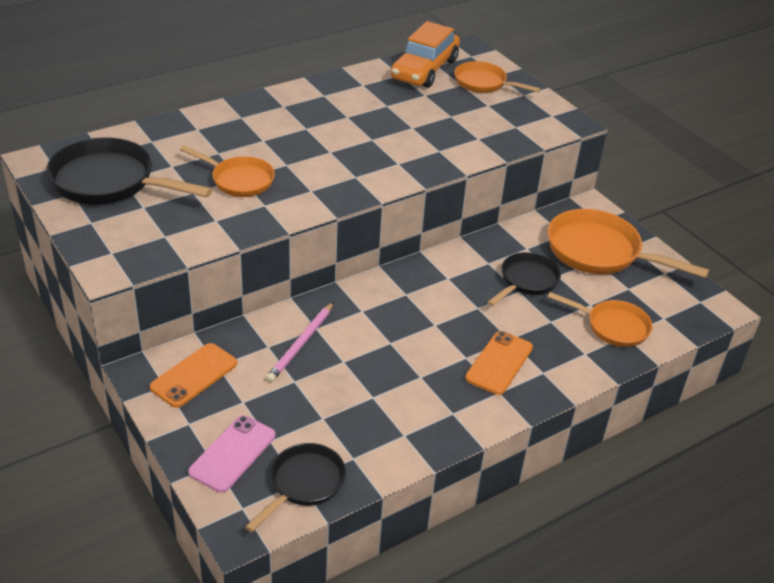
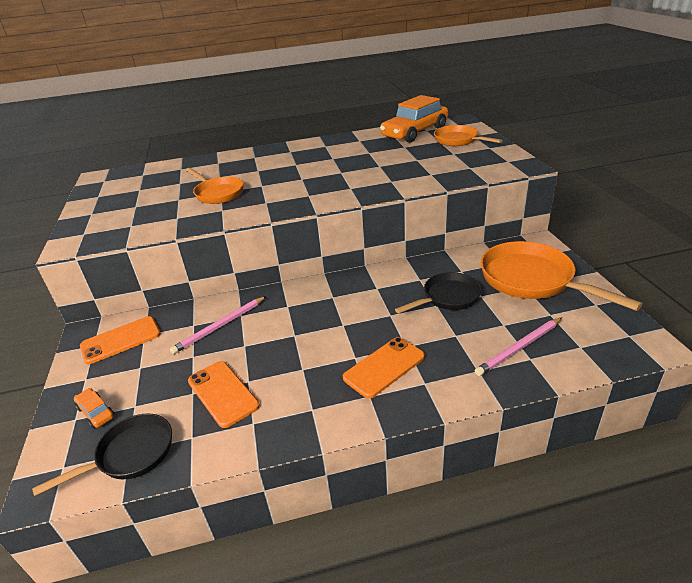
camera: 25 degrees right, 5 degrees down
(110, 182) = (129, 190): black pan -> none
(233, 454) = (96, 412): pink phone -> orange car
(355, 413) = (223, 393): none -> orange phone
(612, 326) = (519, 348): orange pan -> pink pencil

